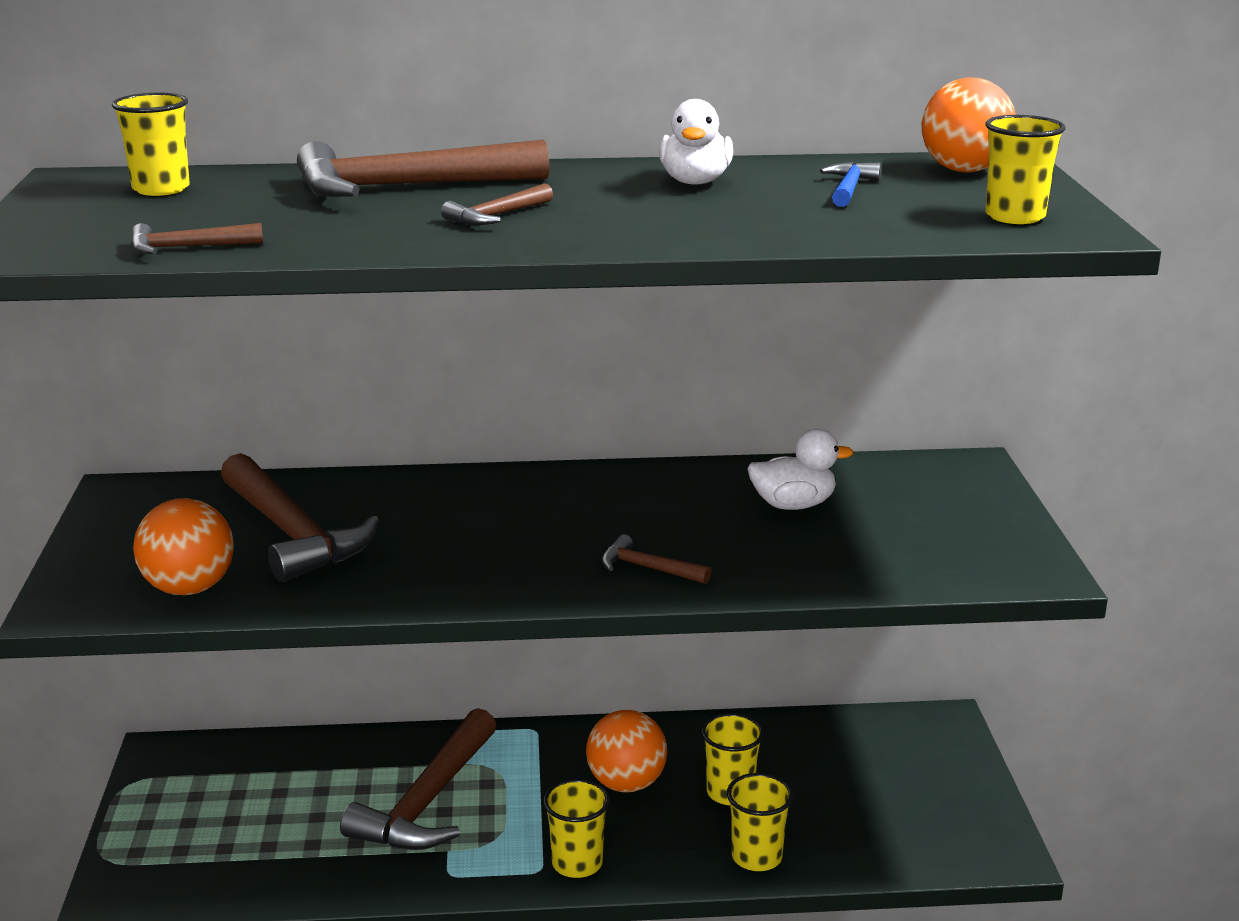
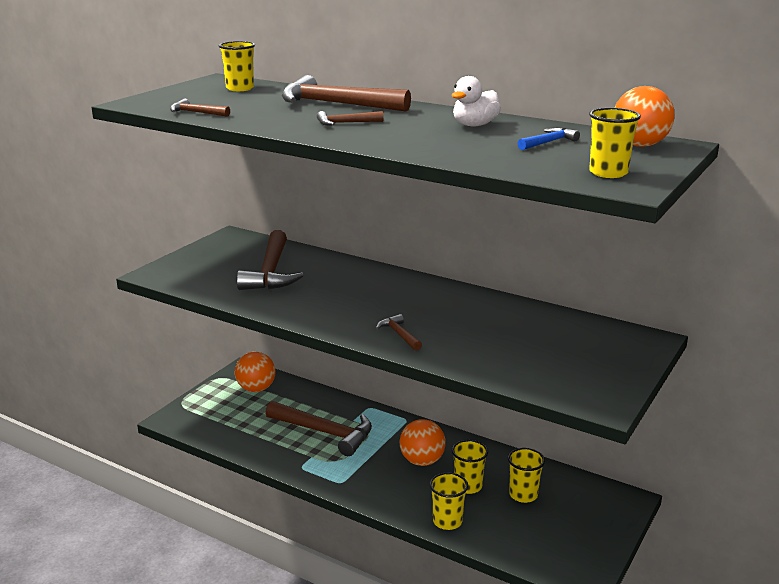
camera: 35 degrees right, 0 degrees up
(189, 588) = (203, 281): orange ball -> orange ball (256, 389)
(428, 802) = (325, 432): brown hammer -> brown hammer turned 120 degrees counterclockwise
(577, 863) = (360, 487): yellow cup -> yellow cup (523, 495)
(793, 505) = (516, 328): white duck -> none

